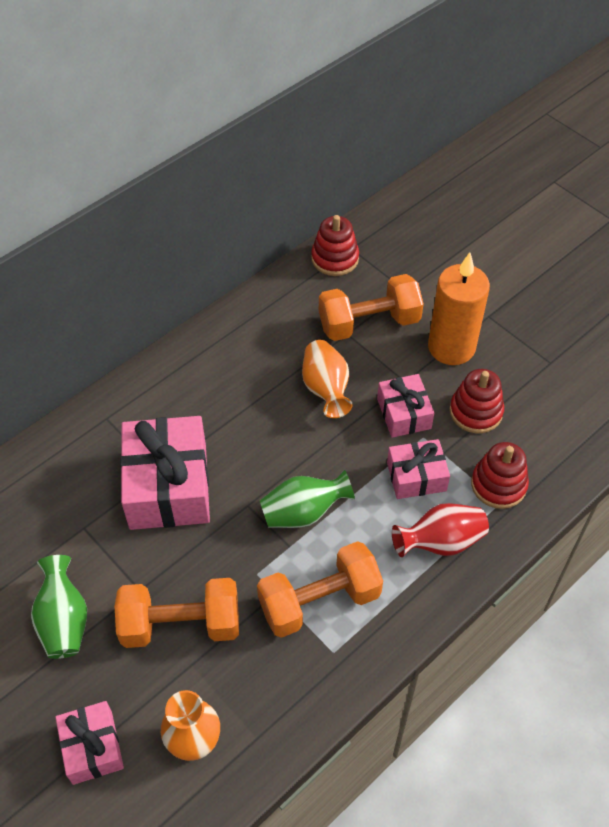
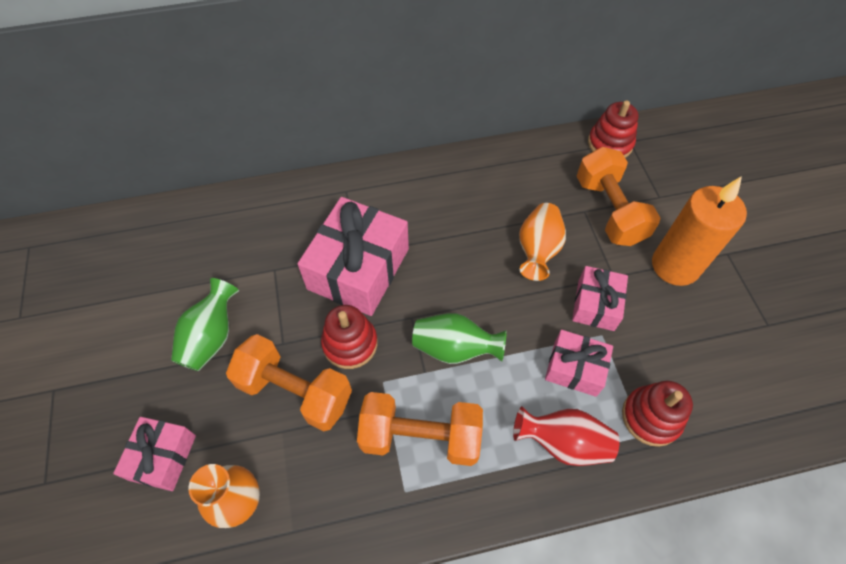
camera: 30 degrees right, 5 degrees up
(369, 323) = (609, 210): orange dumbbell -> orange dumbbell turned 60 degrees clockwise
(475, 412) = (666, 336): red stacking toy -> red stacking toy (350, 343)

